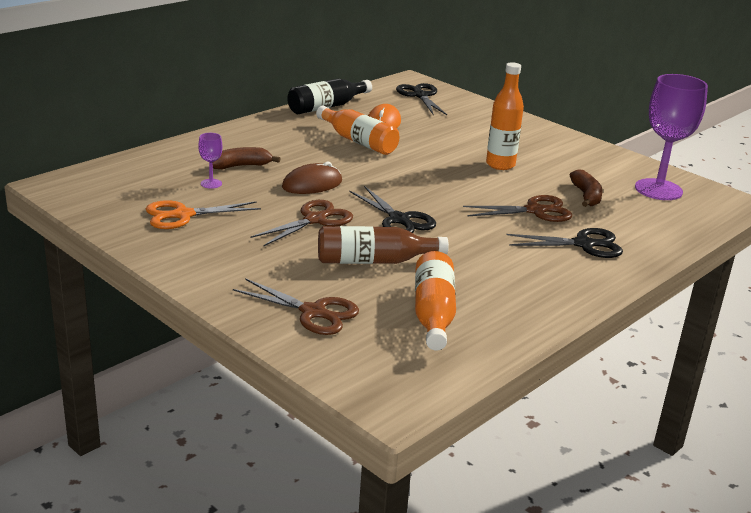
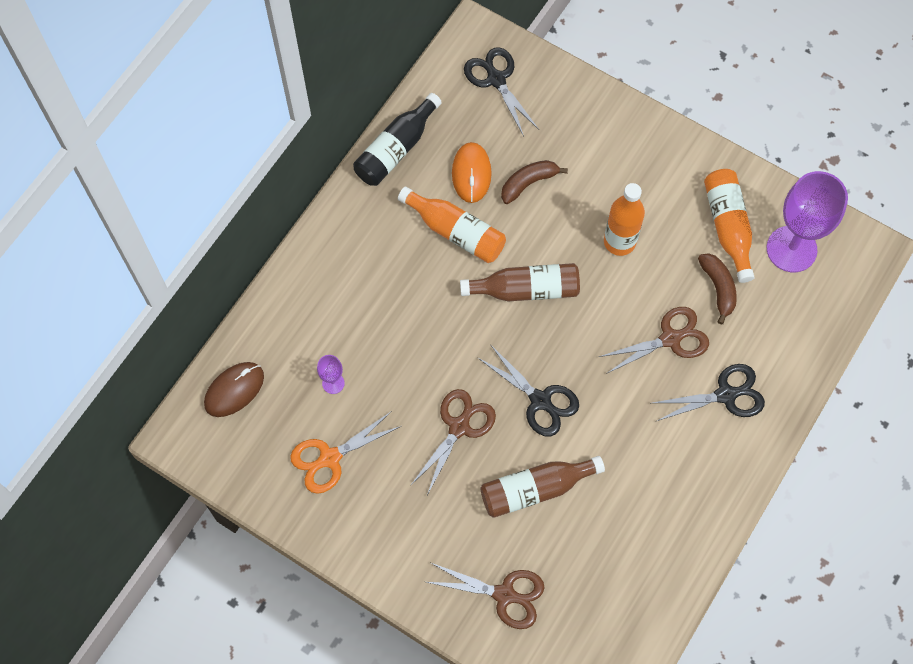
camera: 10 degrees left, 40 degrees up
(241, 166) = (350, 333): brown banana -> brown banana (528, 183)
(312, 184) = (435, 351): brown mouse -> brown mouse (234, 390)
(408, 171) = (526, 289): none -> brown bottle
(433, 313) = (607, 565): orange bottle -> orange bottle (728, 227)

